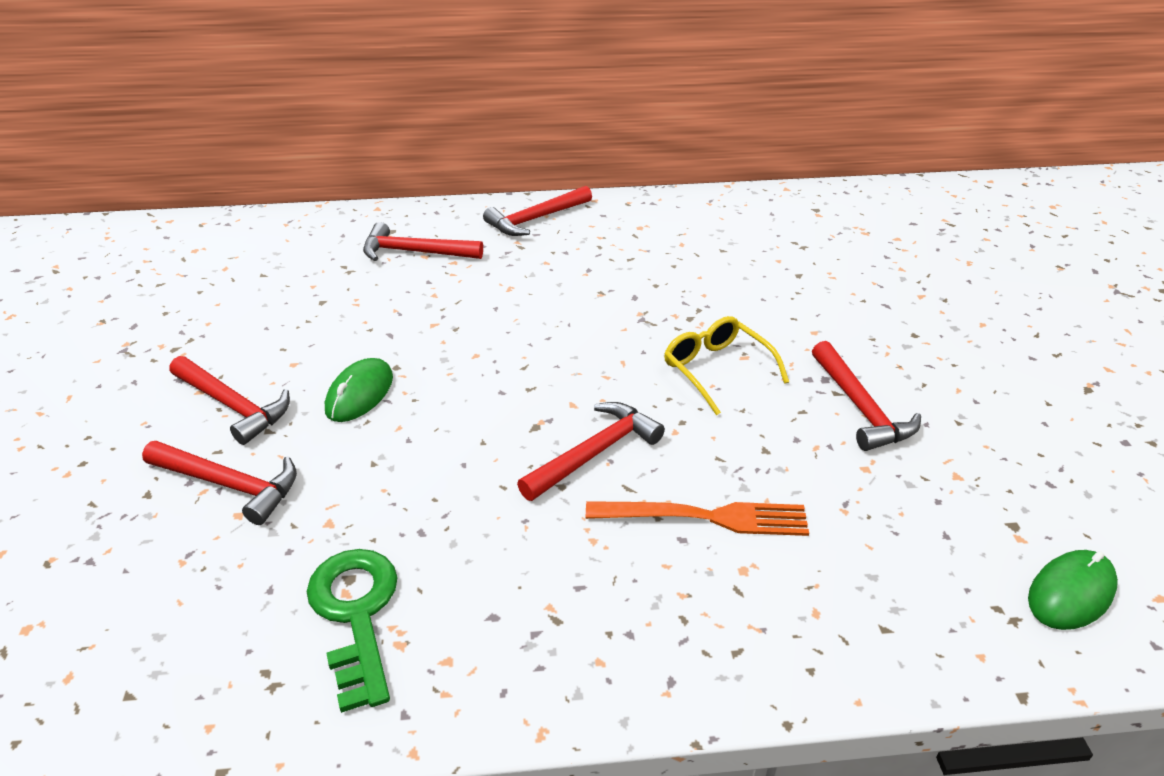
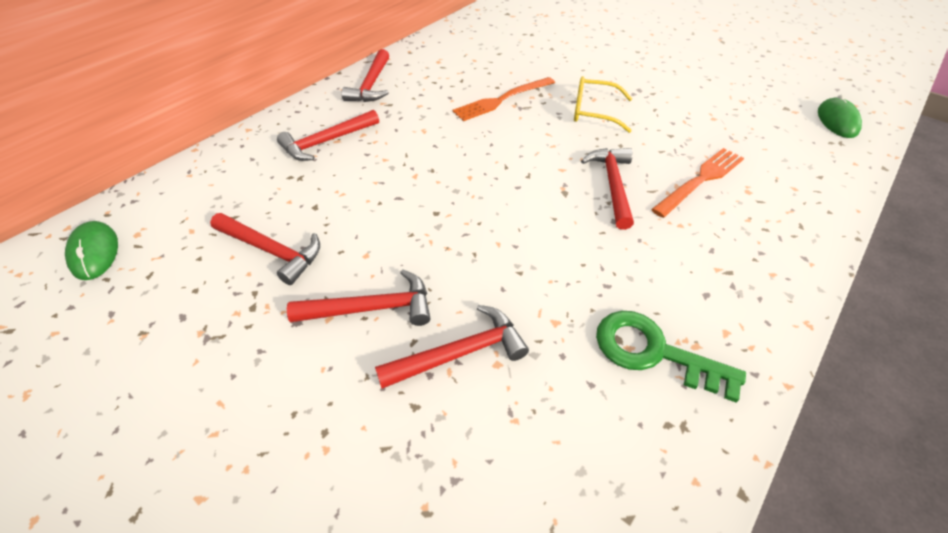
camera: 45 degrees left, 10 degrees up
(360, 394) = (442, 242): green mouse -> green mouse (95, 252)
(635, 300) = (501, 100): none -> orange fork
(860, 407) = (671, 94): red hammer -> red hammer (272, 251)

